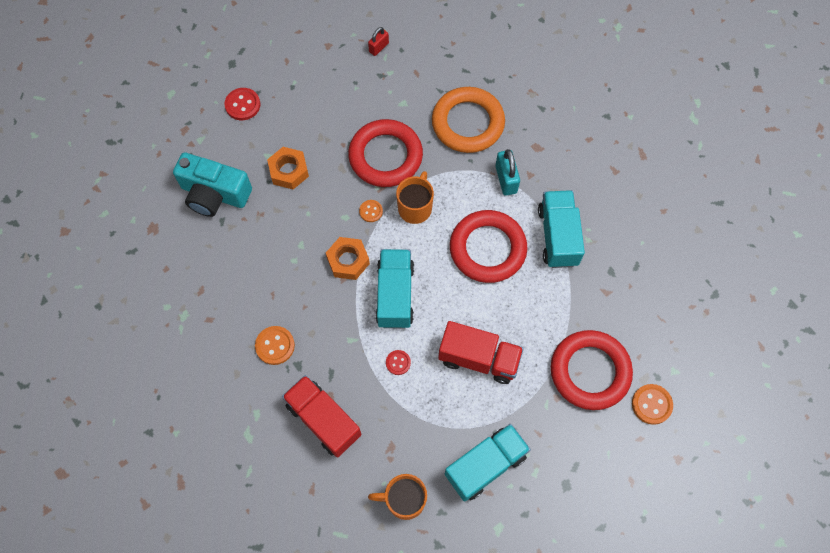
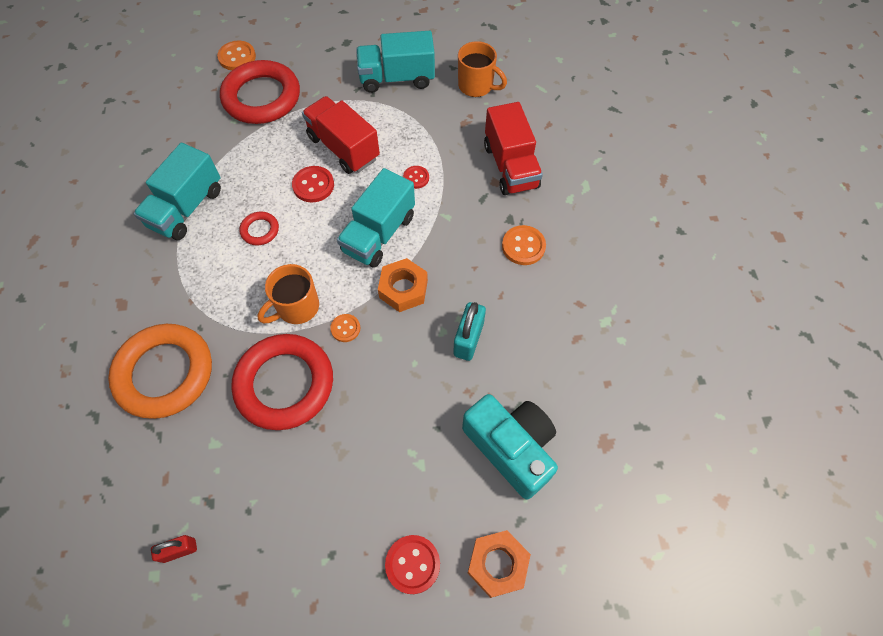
camera: 150 degrees left, 5 degrees down
(289, 171) = (406, 428): orange nut -> orange nut (497, 564)
(477, 309) = (313, 185): none -> red button
(487, 249) = (260, 230): red ring -> red ring, size x0.44
(506, 179) = (183, 287): turquoise padlock -> turquoise padlock (468, 339)

